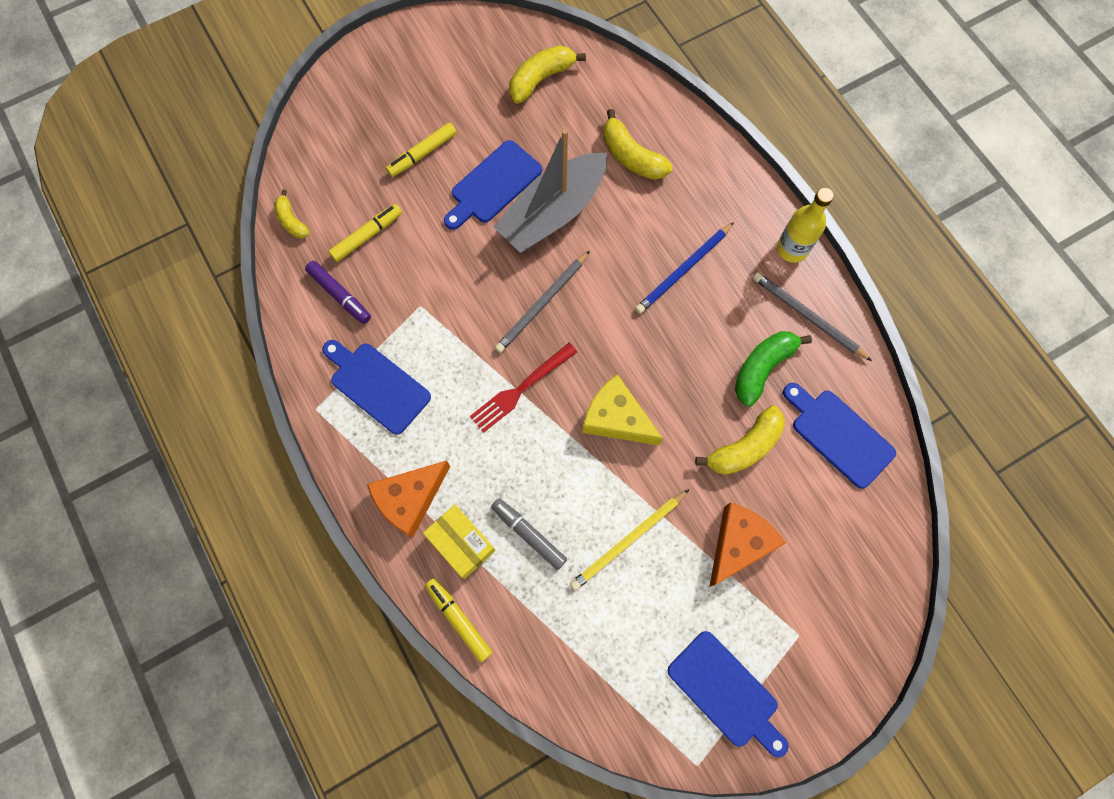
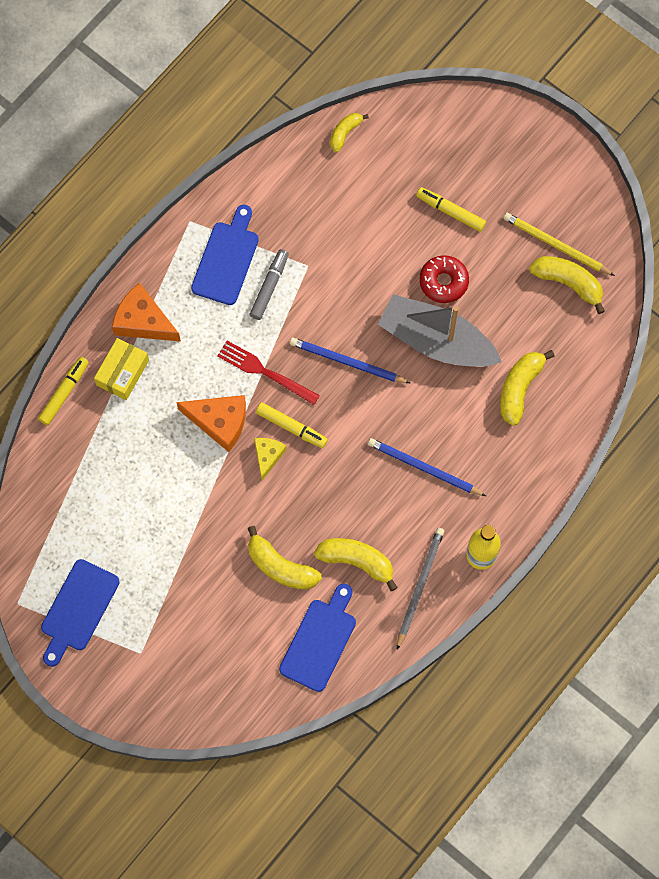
camera: 70 degrees right, 0 degrees up
(340, 295) = (293, 199): purple marker -> none
(367, 236) = (354, 198): yellow marker -> yellow marker (291, 427)
(493, 185) = (443, 282): blue cutting board -> red donut
(529, 534) = (147, 421): grey marker -> grey marker (269, 287)
(542, 304) = (347, 362): grey pencil -> blue pencil
(616, 418) = (268, 456): yellow cheese -> yellow cheese, size x0.60
(628, 540) = (169, 498): yellow pencil -> yellow pencil (556, 245)
(738, 544) = (197, 585): orange cheese -> orange cheese (219, 422)
(762, 368) = (357, 561): green banana -> yellow banana

